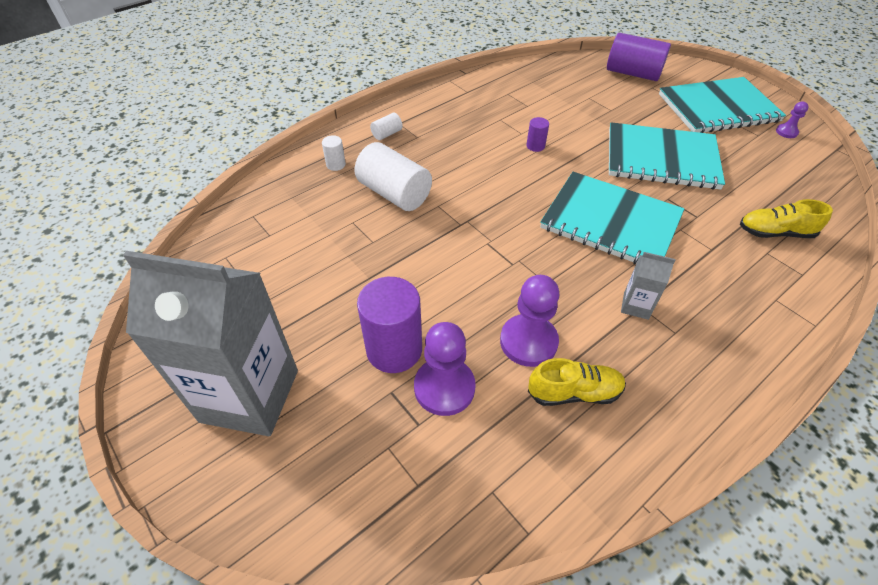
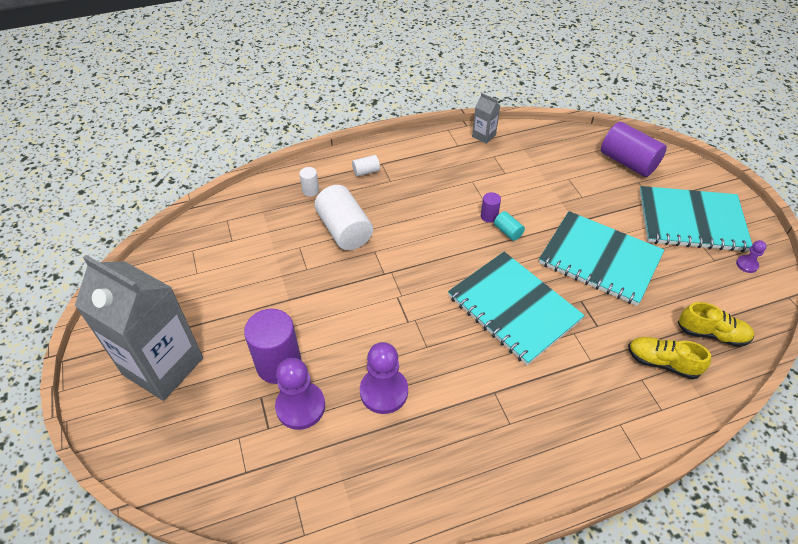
camera: 20 degrees right, 0 degrees up
(562, 155) = (508, 232): none -> turquoise cylinder
(574, 392) = (396, 444): yellow shoe -> yellow shoe (712, 334)
(636, 306) = (490, 390): grey carton -> grey carton (483, 136)

